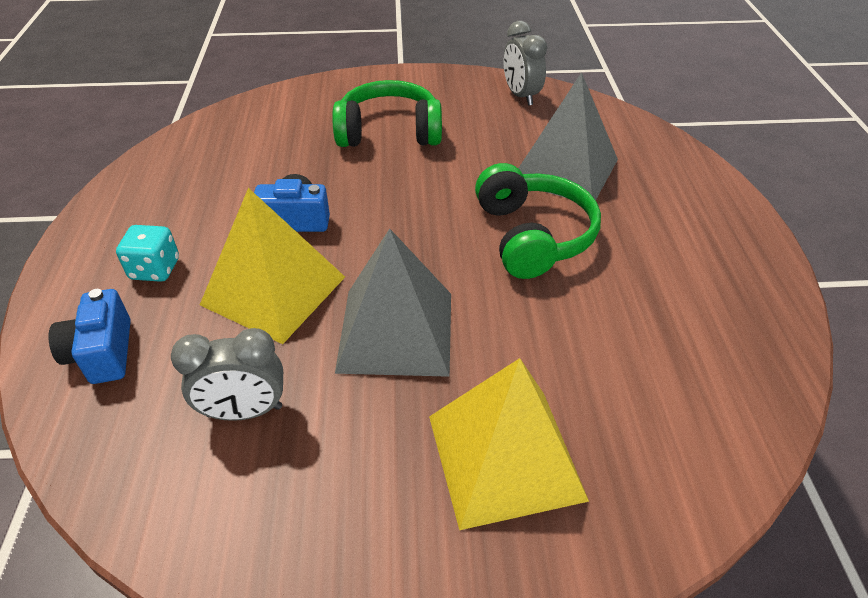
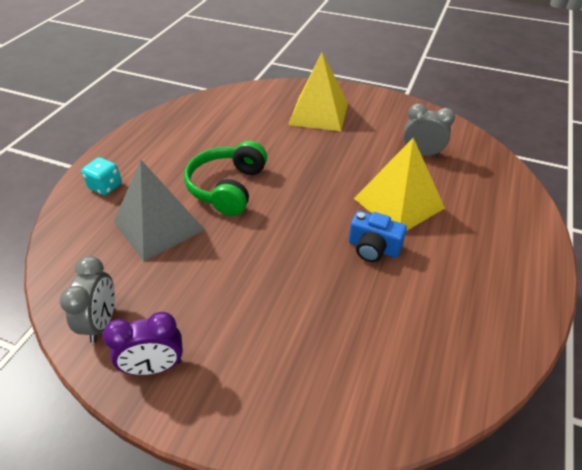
camera: 155 degrees left, 0 degrees up
(103, 353) = (498, 198): blue camera -> none
(155, 269) = (476, 240): turquoise dice -> turquoise dice (105, 187)
(389, 132) = (259, 317): green headphones -> none
(395, 331) = (338, 164): grey pyramid -> none
(449, 87) = (155, 367): none -> purple clock

